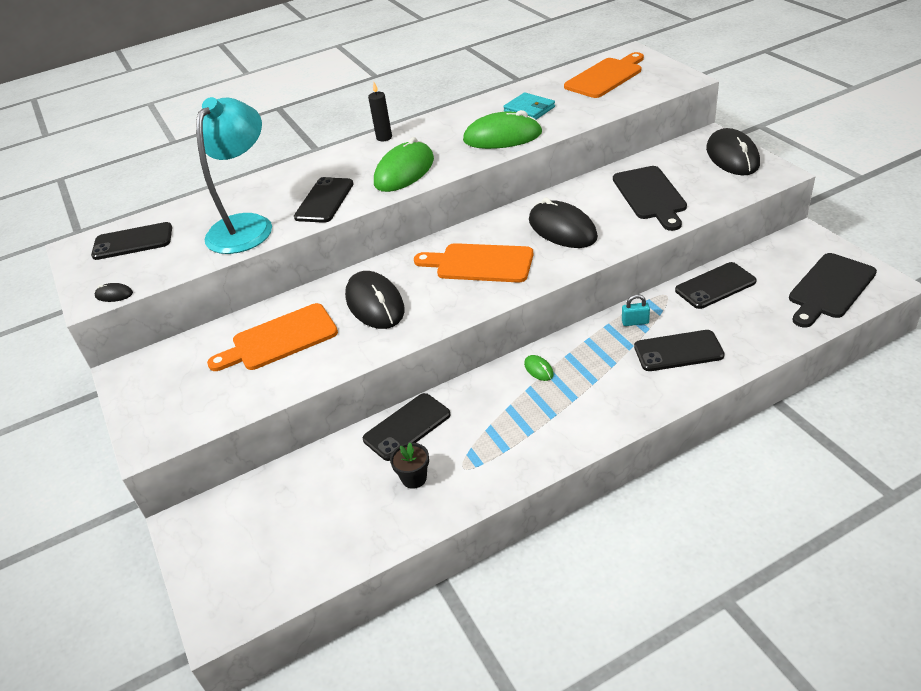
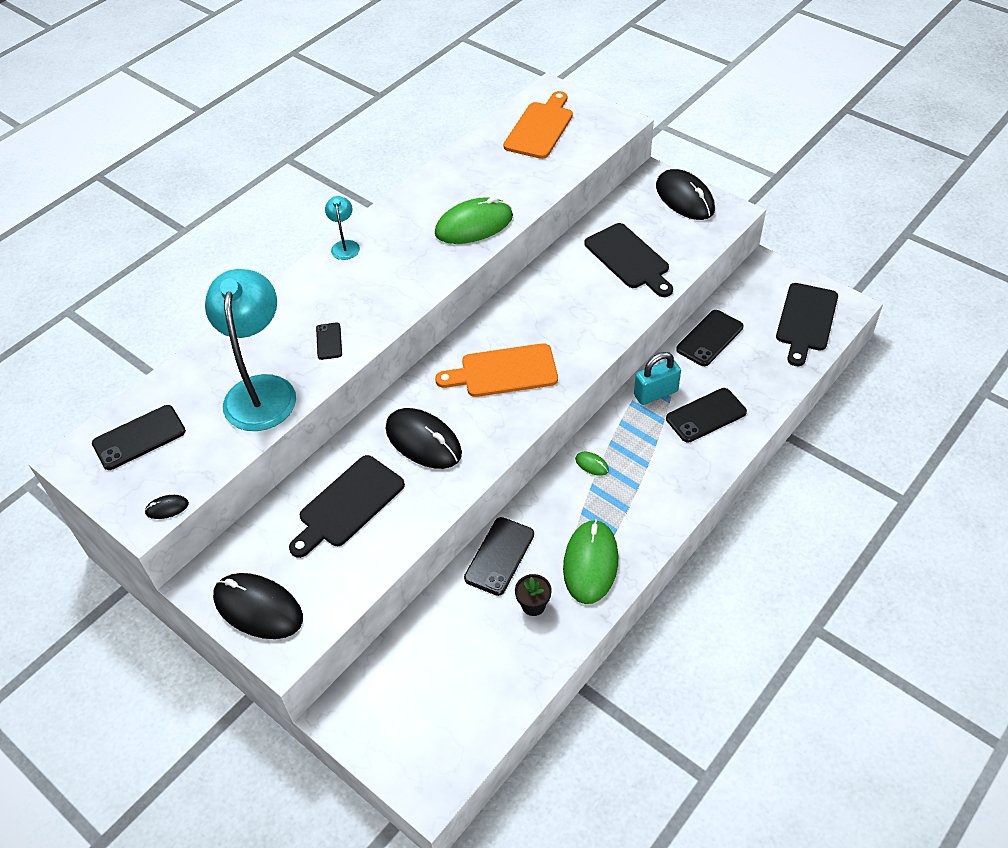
camera: 25 degrees left, 10 degrees up
(279, 339) = (348, 505): orange cutting board -> black cutting board
(324, 200) = (329, 341): black phone -> black phone, size x0.58
(384, 137) = (345, 245): black candle -> turquoise lamp
(404, 171) = (394, 288): green mouse -> green mouse (590, 563)
(529, 109) = (483, 183): turquoise wallet -> none
(562, 229) = (564, 315): black mouse -> black mouse (258, 608)
(635, 322) = (655, 393): turquoise padlock -> turquoise padlock, size x1.76

